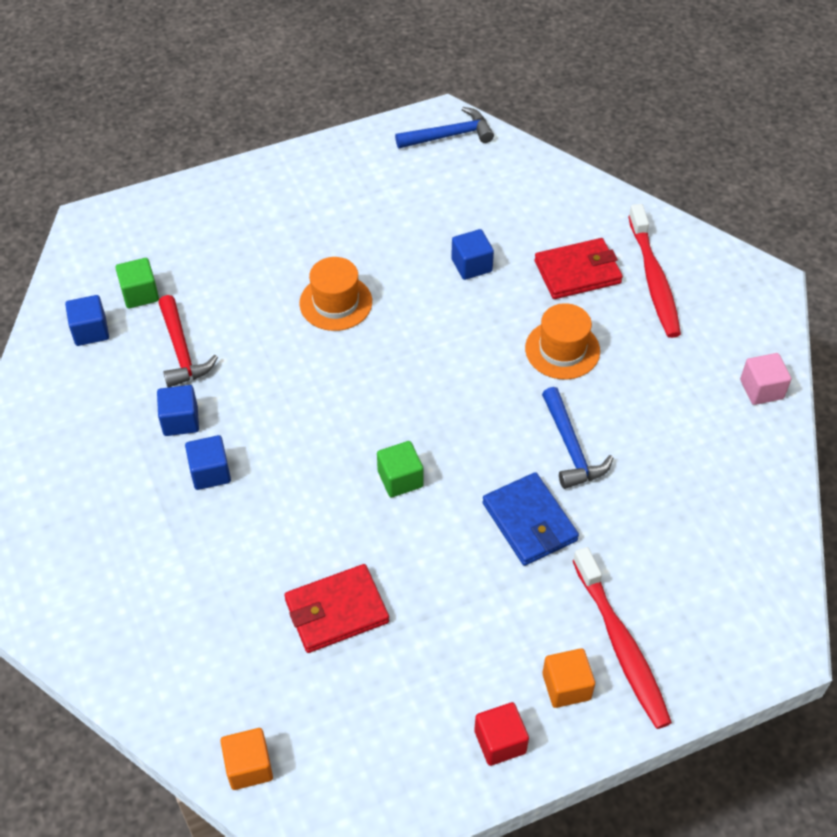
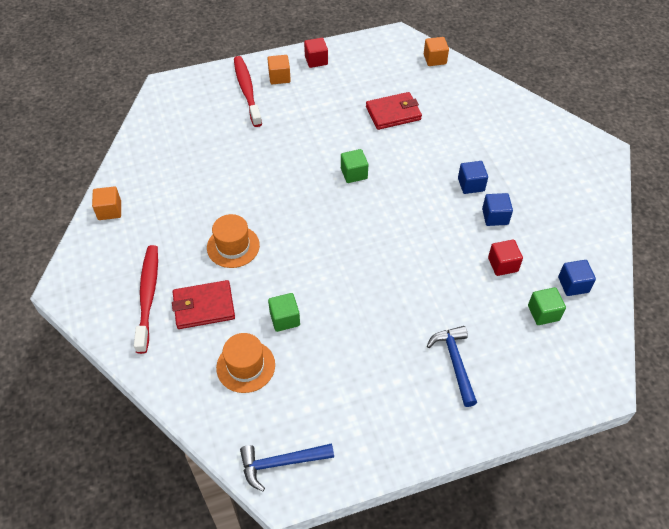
camera: 175 degrees left, 0 degrees up
(182, 351) = (503, 264): red hammer -> red cube
(336, 302) = (392, 294): orange hat -> orange hat (245, 366)
(471, 265) = (284, 319): blue cube -> green cube
(529, 522) = (281, 147): blue wallet -> none
(571, 448) = (245, 184): blue hammer -> blue hammer (455, 362)
(761, 389) = (109, 210): pink cube -> orange cube

